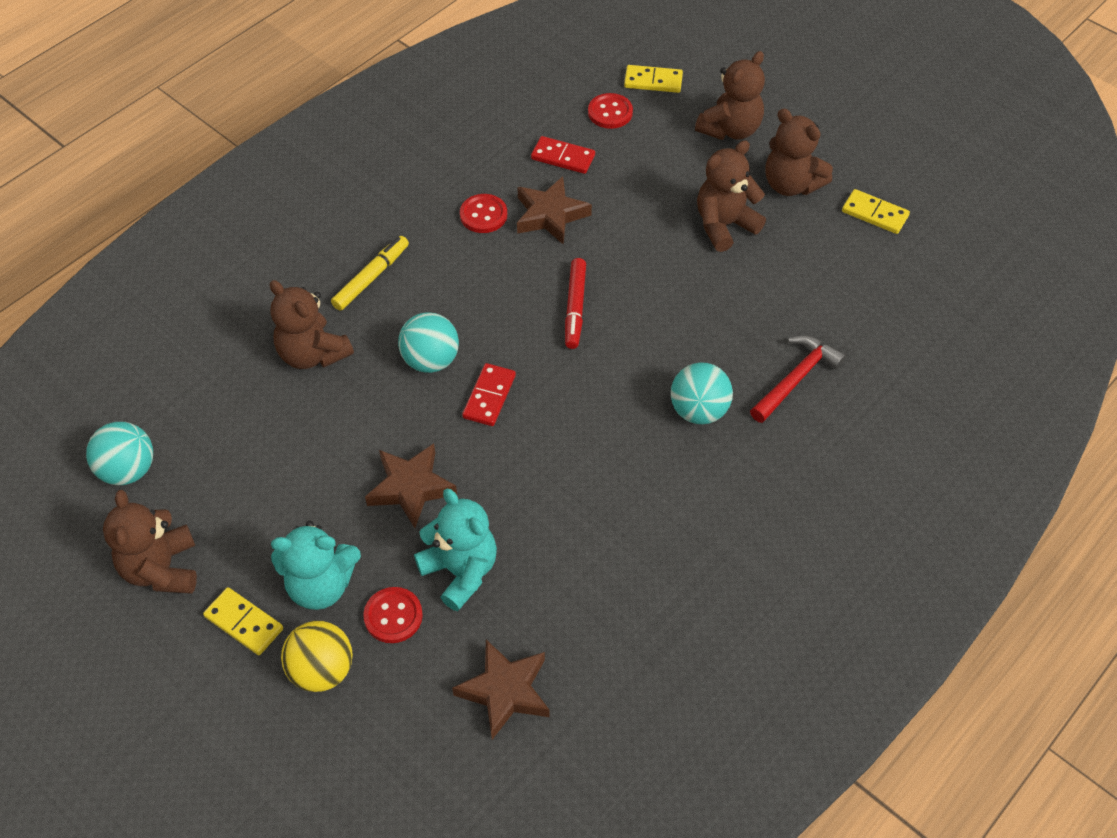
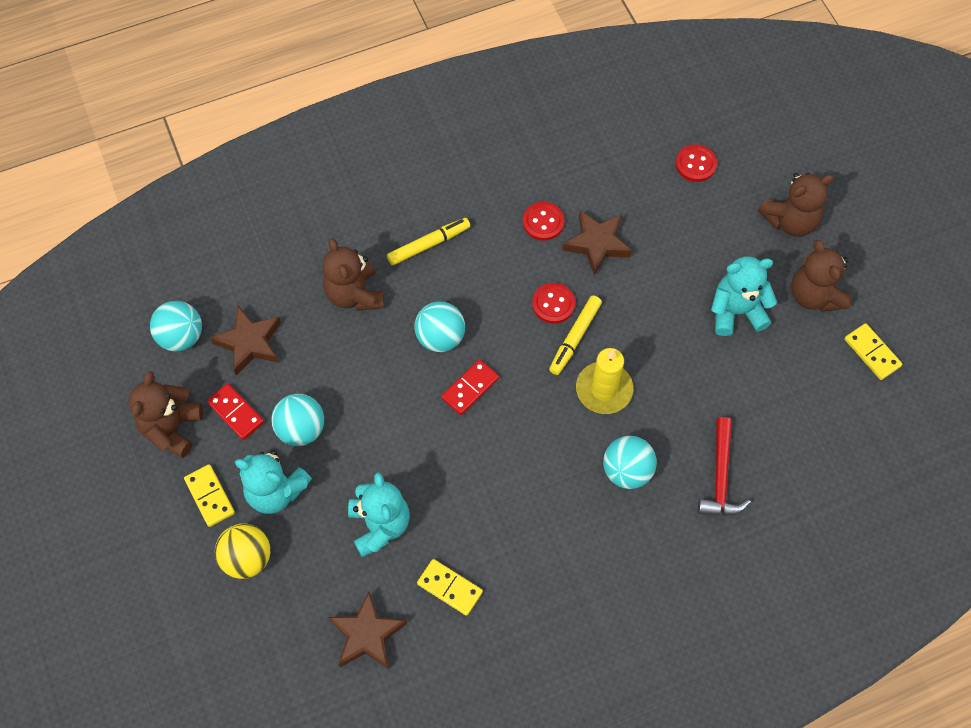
camera: 25 degrees right, 10 degrees up
(319, 510) = (301, 429): none -> turquoise ball
(393, 616) = (315, 539): red button -> red button (553, 304)
(411, 488) = (375, 440): brown star -> brown star (249, 343)
(563, 157) = (634, 192): red domino -> red domino (236, 412)
(575, 308) = (575, 338): red marker -> yellow marker
(632, 344) = (604, 389): none -> yellow candle
(653, 81) = (748, 147): yellow domino -> yellow domino (450, 588)
(724, 225) = (736, 311): brown teddy bear -> turquoise teddy bear
(796, 379) = (720, 477): red hammer -> red hammer turned 120 degrees clockwise

